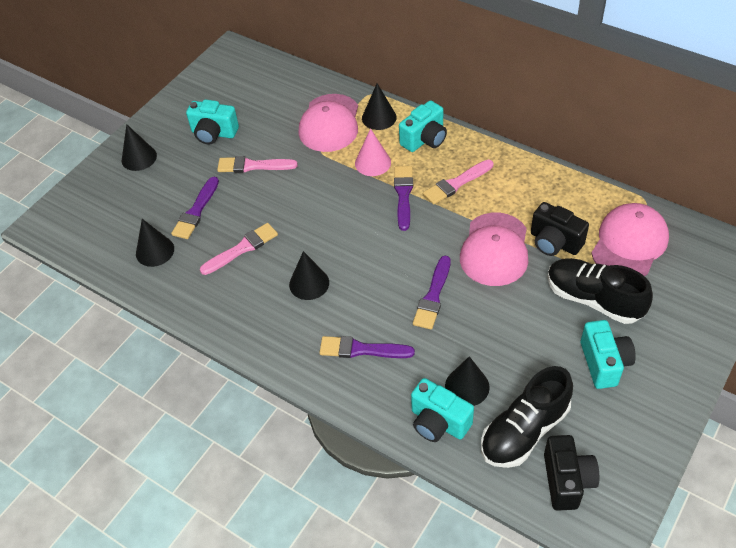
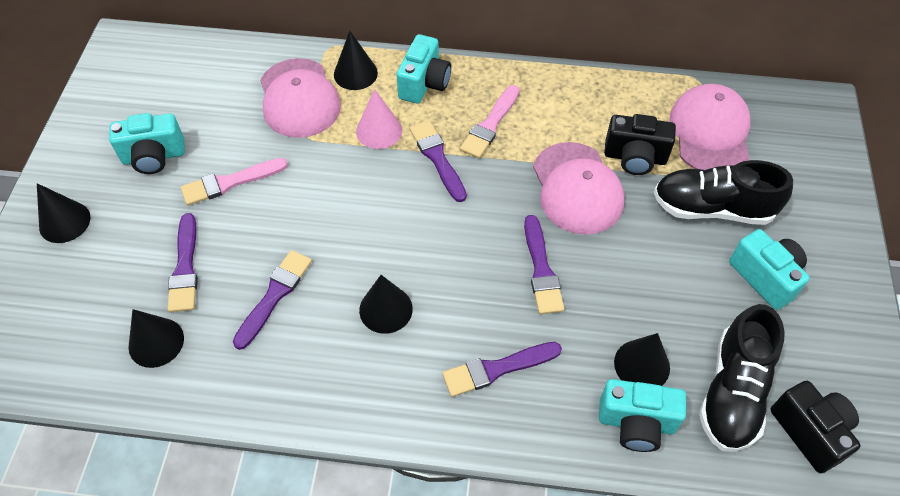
camera: 30 degrees left, 5 degrees up
(242, 248) = (274, 295): pink brush -> purple brush

